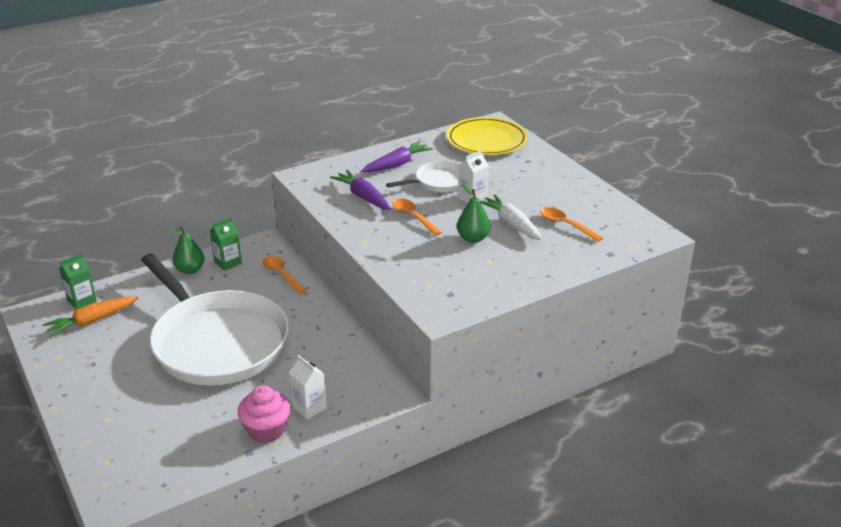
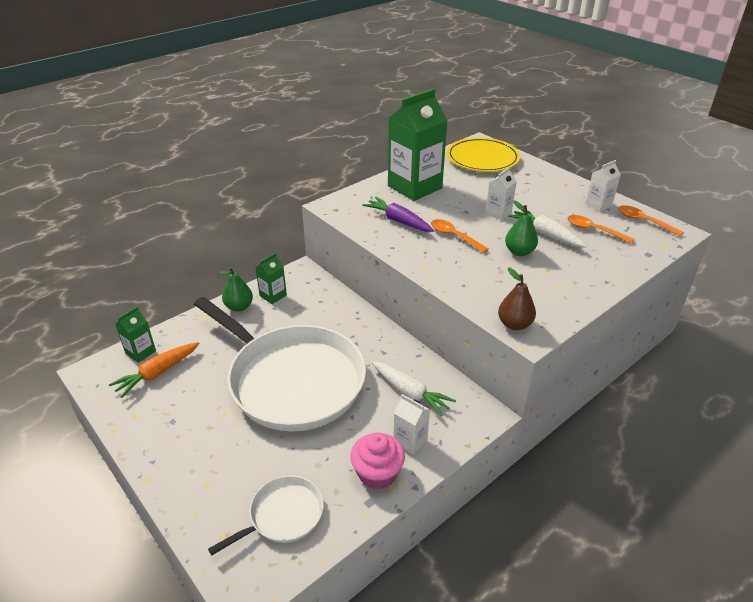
camera: 10 degrees left, 5 degrees up
(282, 275) = (329, 302): orange spoon -> orange spoon (644, 221)
(328, 366) = (410, 392): none -> white carrot
(397, 164) = (414, 187): purple carrot -> green carton
(430, 304) = (514, 324): none -> brown pear
(439, 181) = (460, 200): white pan -> white pan (283, 515)
(587, 199) = (598, 204): none -> white carton

